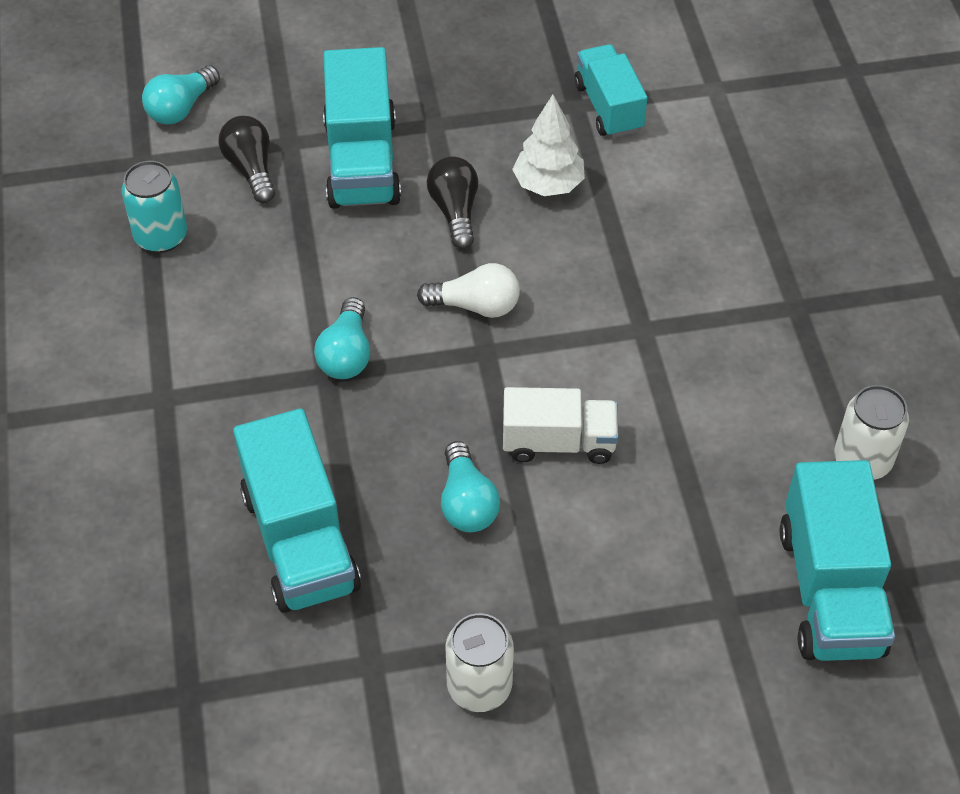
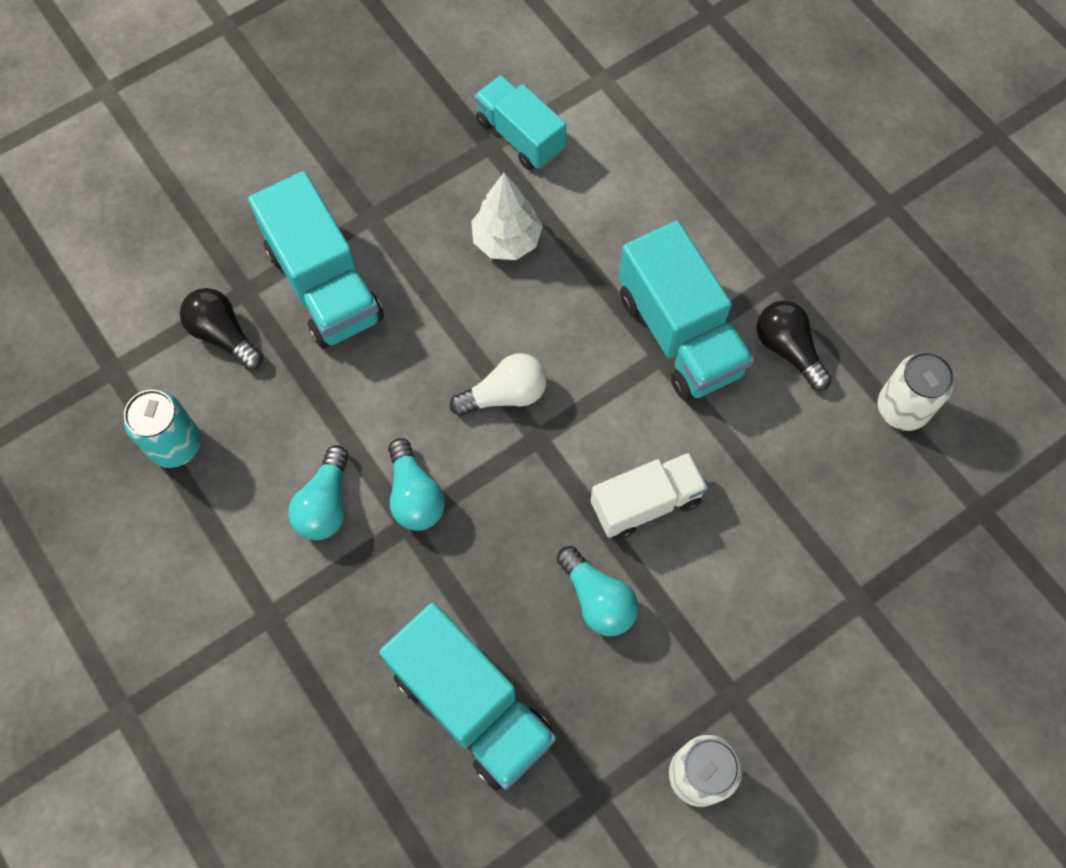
camera: 25 degrees left, 15 degrees up
(181, 108) = (120, 295): turquoise light bulb -> turquoise light bulb (325, 504)
(455, 211) = (437, 303): black light bulb -> black light bulb (788, 350)
(830, 590) = (934, 545): turquoise truck -> turquoise truck (679, 334)

